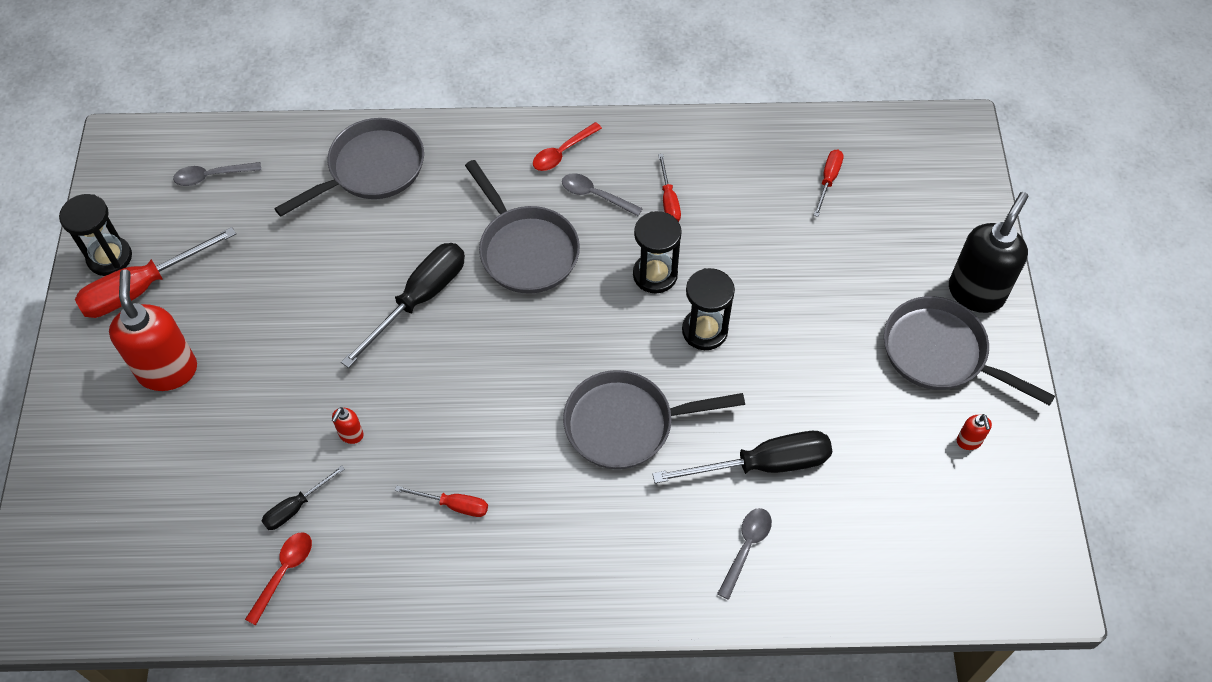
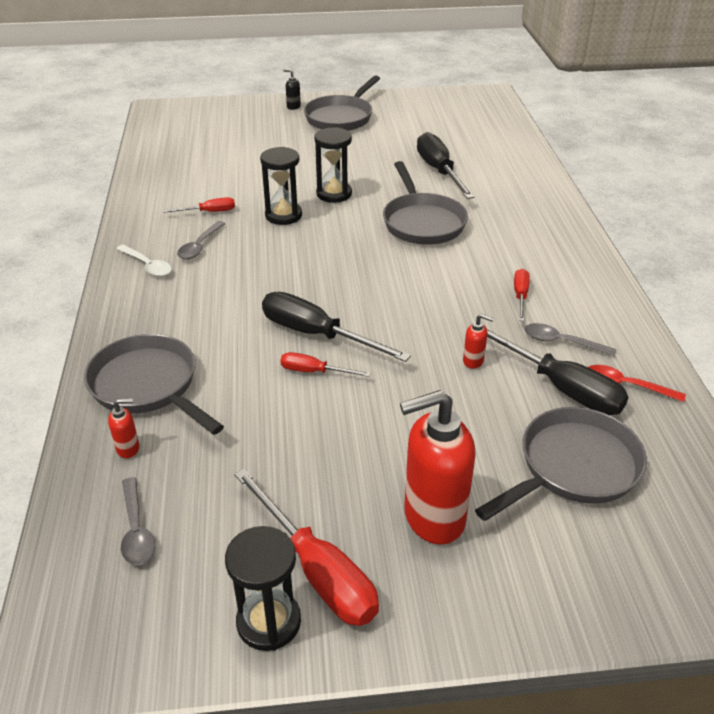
camera: 95 degrees left, 20 degrees down
(296, 507) = (559, 387): black screwdriver -> black screwdriver, size x1.91
(525, 250) = (258, 278): grey pan -> grey pan (573, 467)
(562, 152) = (147, 265): red spoon -> white spoon
(746, 548) = (503, 176): grey spoon -> grey spoon (562, 342)
(828, 180) = (196, 151): red screwdriver -> red screwdriver (314, 372)
(969, 441) = (402, 111): red soap dispenser -> red soap dispenser (128, 448)
(976, 292) = (293, 107): black soap dispenser -> black soap dispenser, size x0.42

